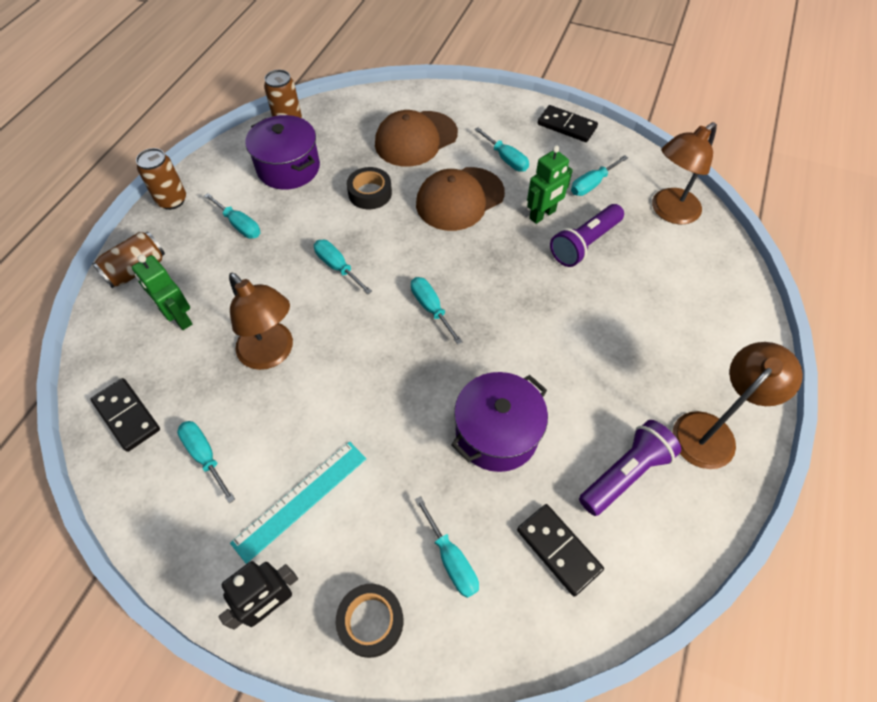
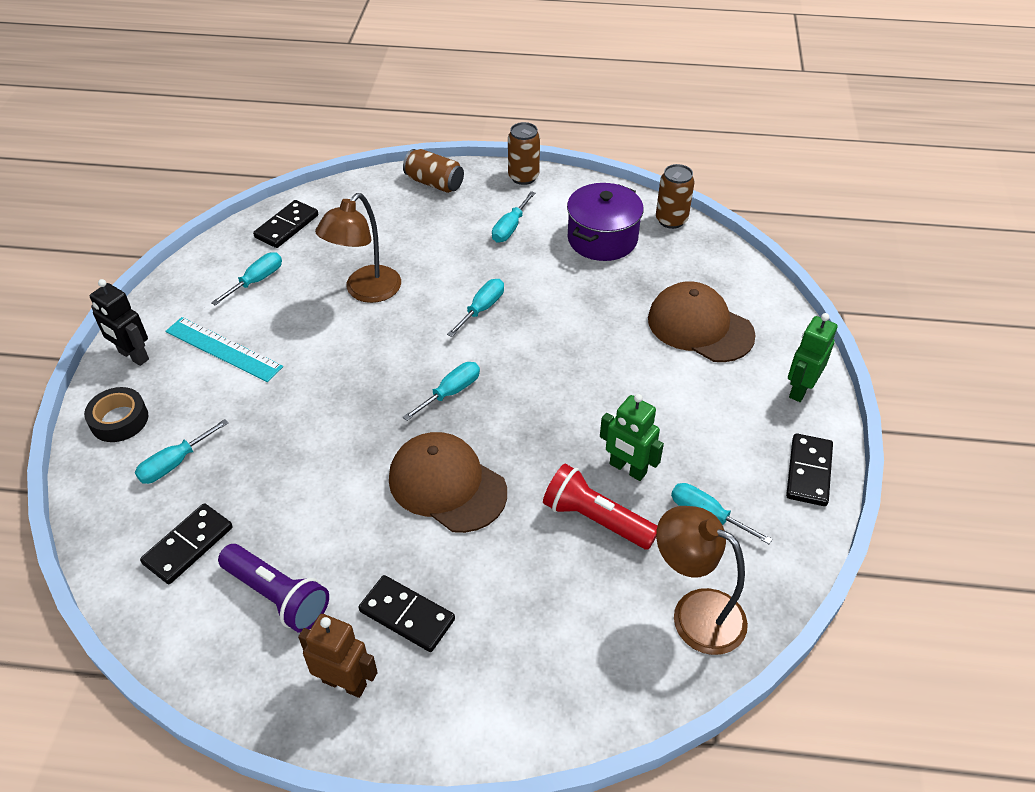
camera: 75 degrees right, 10 degrees down
(179, 318) = (389, 224): green robot -> green robot (800, 389)
(370, 193) = (594, 308): black tape -> none
(460, 199) = (619, 385): brown cap -> brown cap (447, 485)
(496, 433) = (309, 475): purple pot -> none
(506, 159) = (709, 417): turquoise screwdriver -> none
(584, 244) = (595, 519): purple flashlight -> red flashlight
(654, 378) = (407, 615): none -> black domino
(711, 431) = (345, 683): brown lamp -> brown robot

